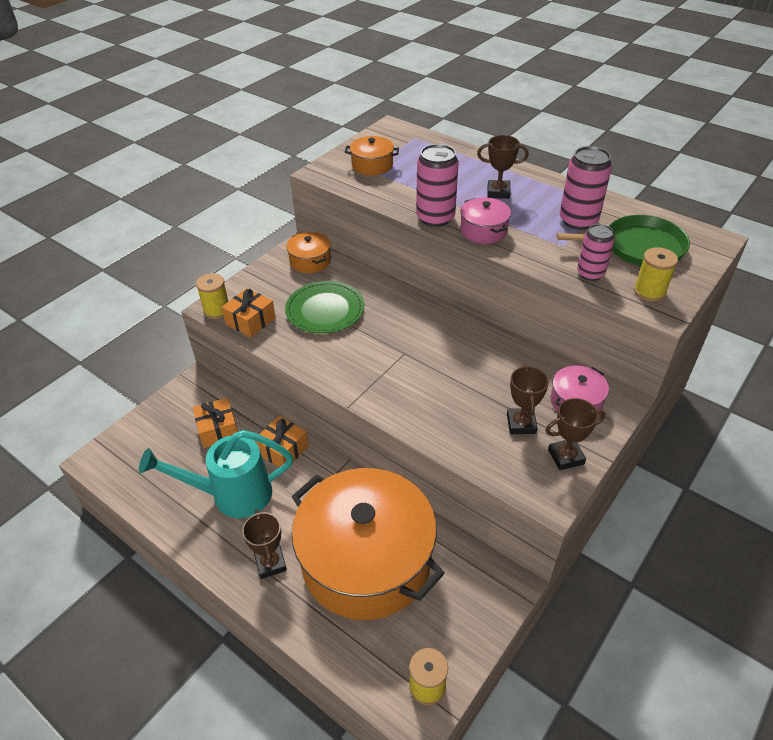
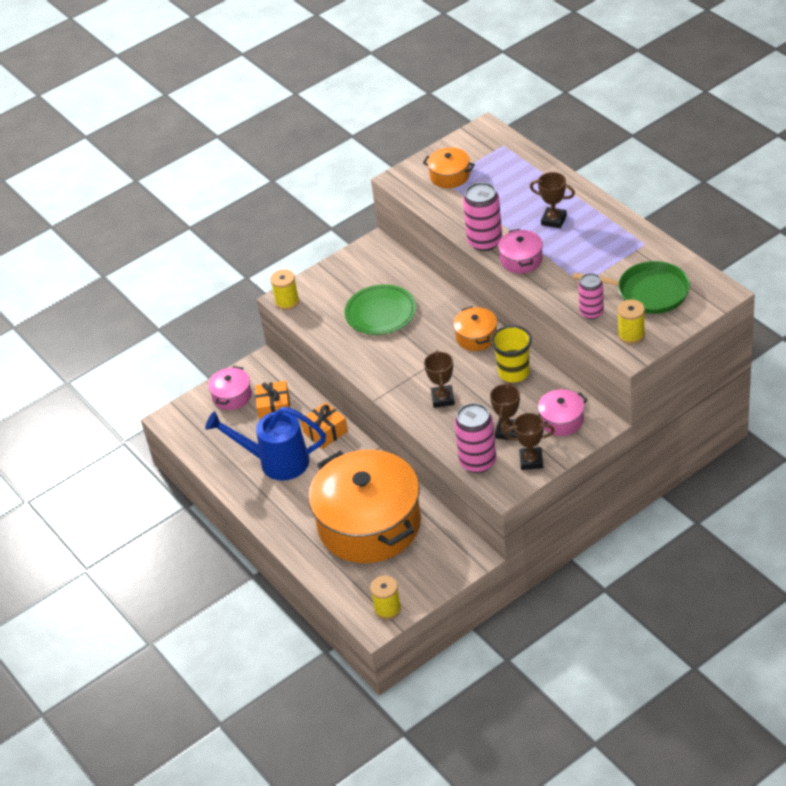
camera: 20 degrees right, 0 degrees up
(166, 422) = (232, 396): none -> pink pot
(233, 494) = (276, 462): turquoise watering can -> blue watering can
(250, 321) = (313, 315): orange gift -> none
(270, 563) = (295, 515): brown trophy -> brown trophy (443, 398)
(310, 261) = (381, 261): orange pot -> orange pot (476, 337)
(496, 355) = (514, 372): none -> yellow cup
(578, 221) = (610, 259): pink can -> pink can (477, 462)

